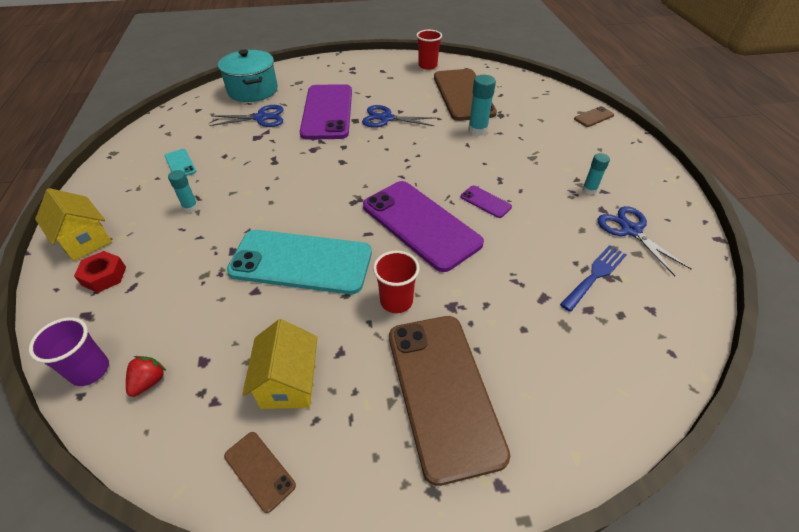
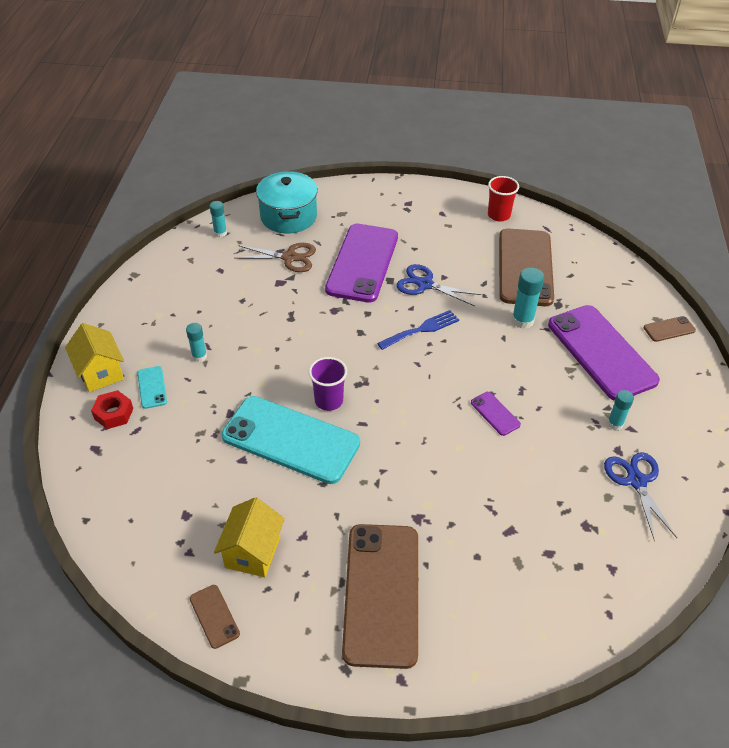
camera: 15 degrees right, 0 degrees up
(90, 370) = (95, 500): purple cup -> purple cup (329, 401)
(149, 381) = (140, 522): red strawberry -> none
(180, 164) = (197, 302): turquoise phone -> turquoise phone (152, 387)
(193, 110) = (220, 233): none -> turquoise glue stick
(261, 118) = (289, 257): blue scissors -> brown scissors
(396, 301) = (367, 500): red cup -> none
(420, 224) = (418, 425): purple phone -> purple phone (601, 352)
(595, 275) = (573, 520): blue fork -> blue fork (422, 329)

